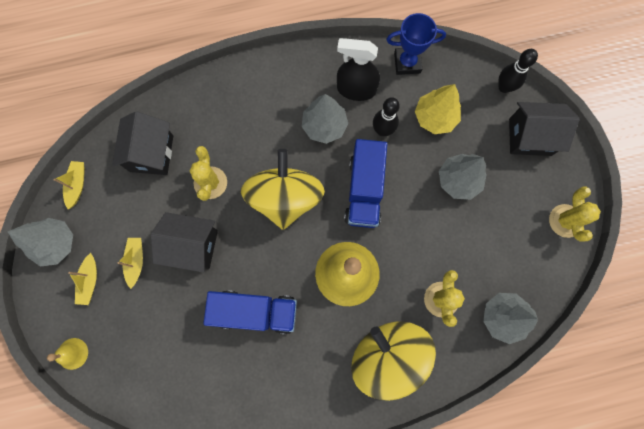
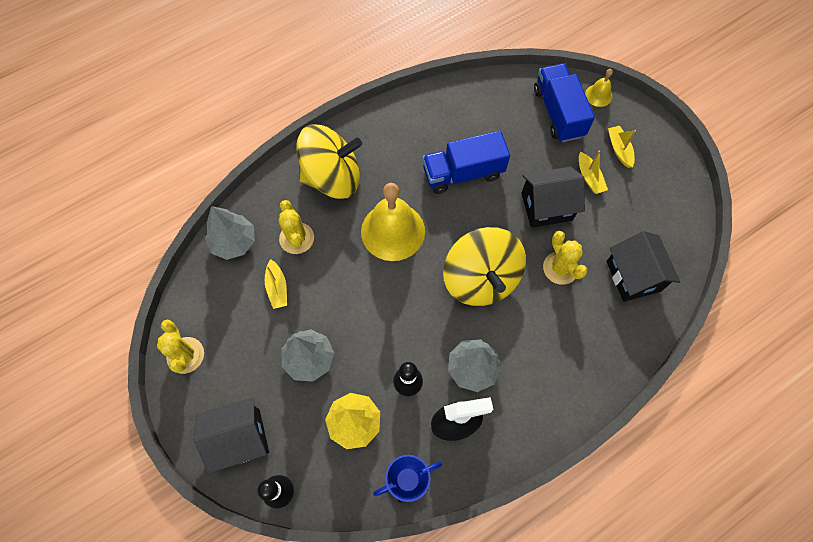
camera: 160 degrees right, 10 degrees down
(56, 243) = (668, 168): grey tree -> none
(77, 185) = (683, 222): yellow boat -> yellow boat (277, 288)
(364, 190) = (404, 314): blue truck -> blue truck (558, 112)
(387, 355) = (332, 177): yellow spinning top -> yellow spinning top turned 45 degrees counterclockwise

